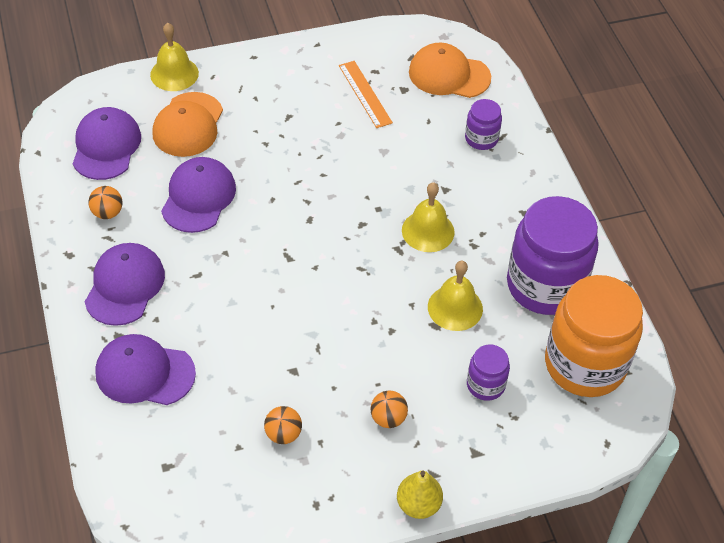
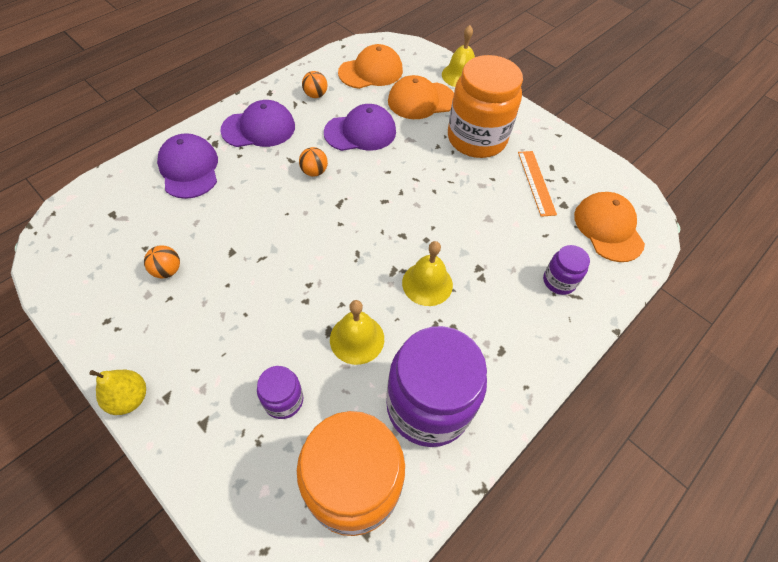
camera: 60 degrees right, 5 degrees up
(106, 146) = (371, 71): purple cap -> orange cap
(277, 108) = (476, 139): none -> orange jar
(365, 94) = (536, 182): orange ruler -> orange ruler turned 45 degrees counterclockwise
(388, 418) = (212, 336): orange ball -> orange ball (314, 172)

